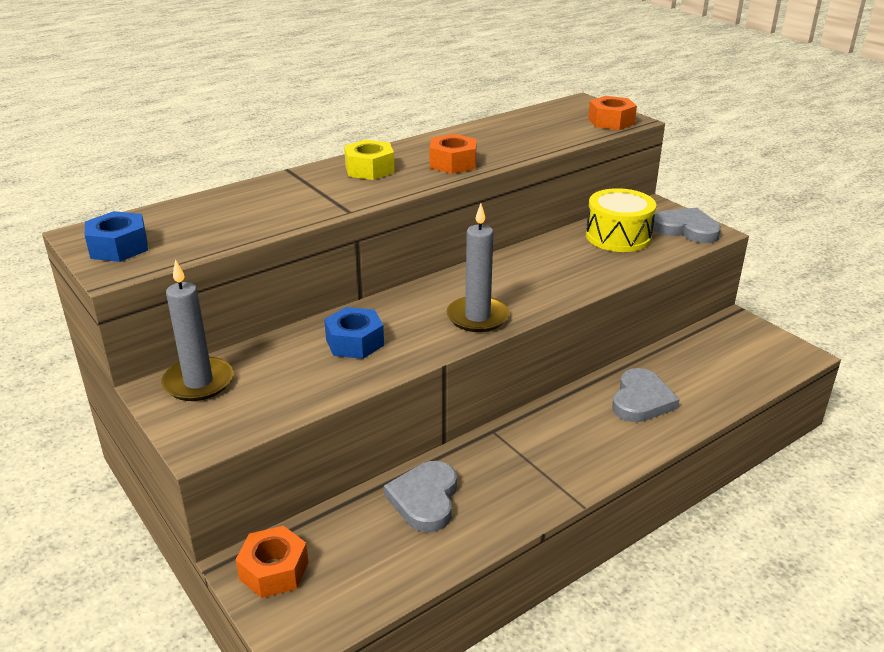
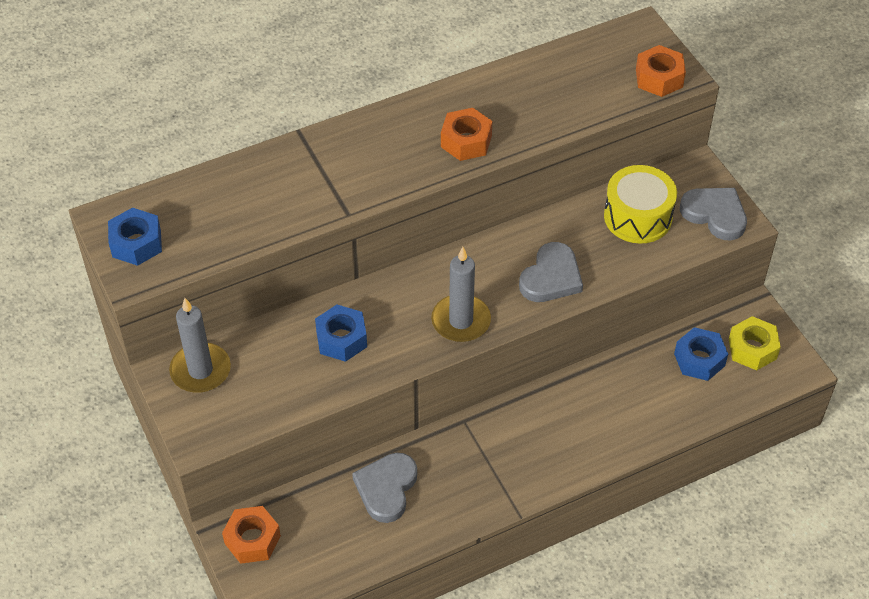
camera: 10 degrees right, 20 degrees up
(369, 169) = (380, 142): yellow nut -> yellow nut (752, 349)
(641, 400) = (614, 404): grey heart -> grey heart (551, 277)
(706, 359) = (699, 360): none -> blue nut

